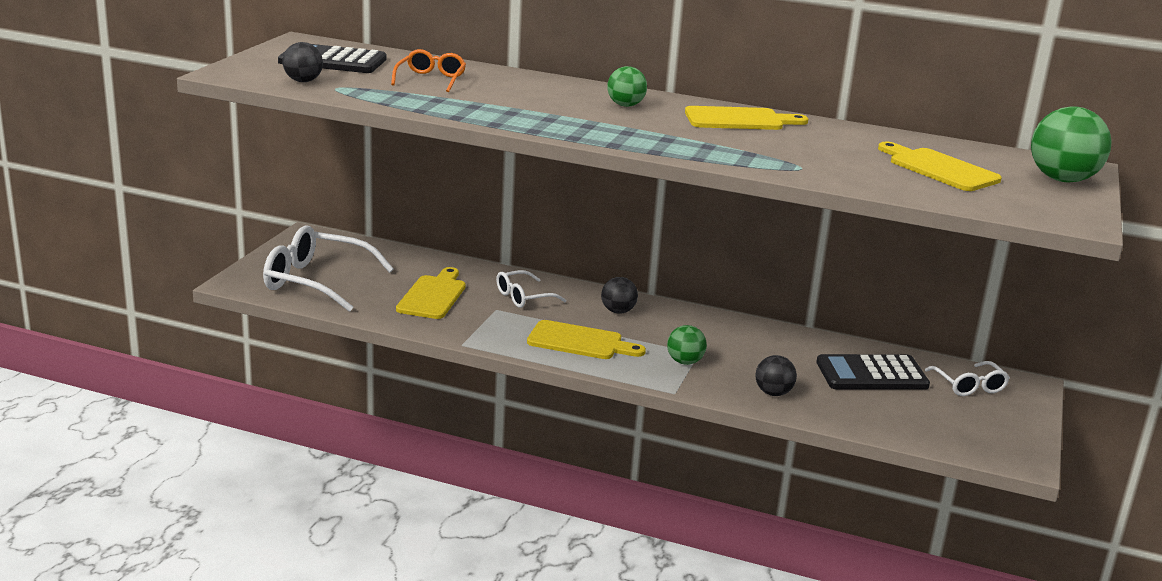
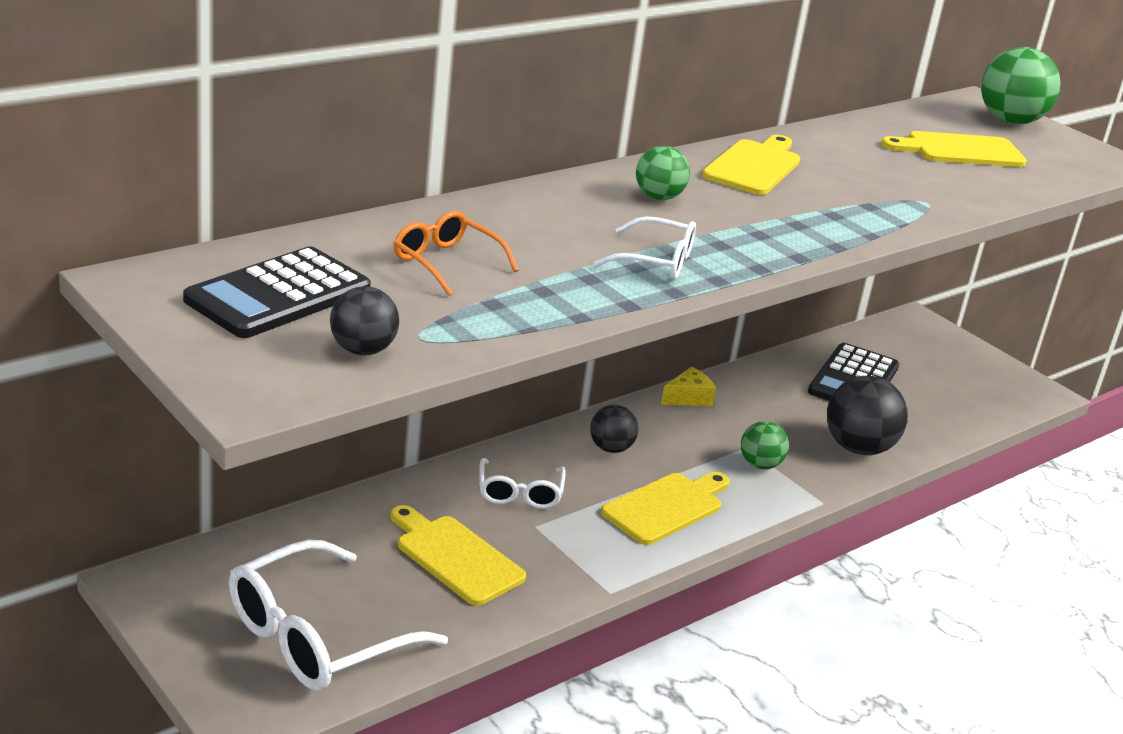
camera: 60 degrees left, 5 degrees up
(726, 322) = (688, 398): none -> yellow cheese
(773, 393) = (858, 448): black ball -> black ball, size x1.70
(969, 386) = (904, 347): white glasses -> white glasses (656, 261)

